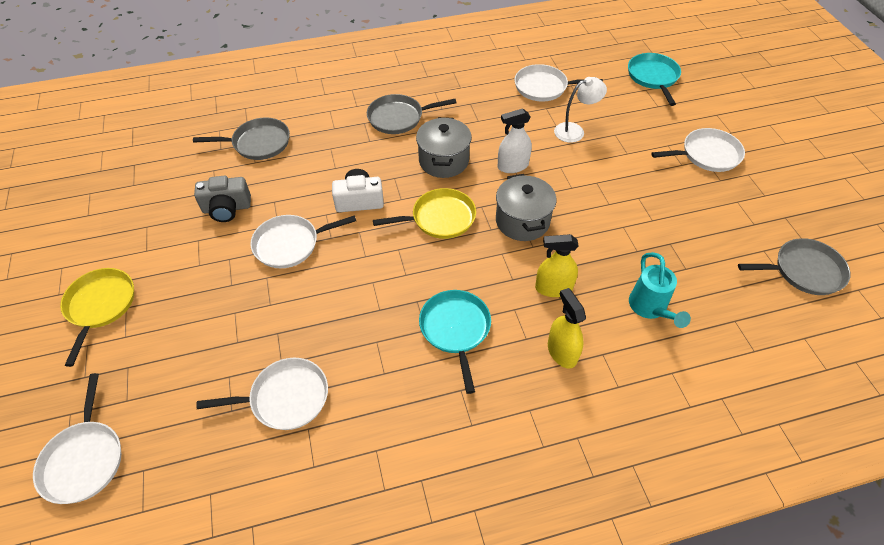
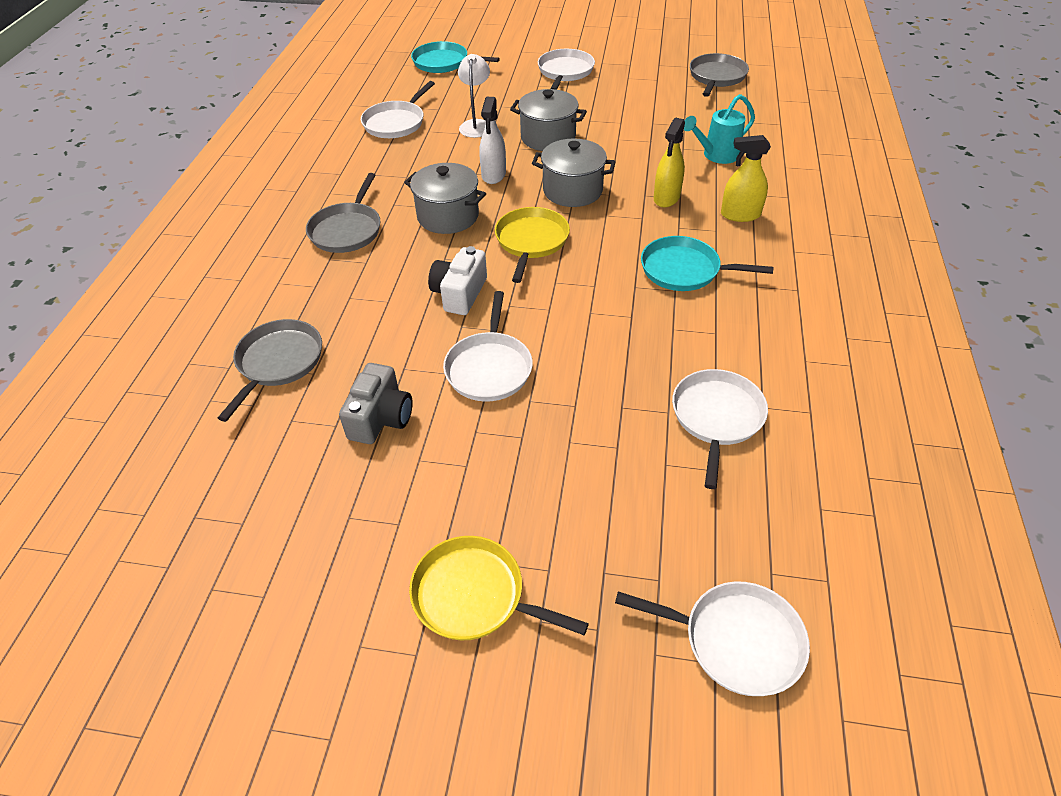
camera: 65 degrees left, 5 degrees down
(589, 180) = (548, 137): none -> grey pot
(650, 308) = (716, 155): turquoise watering can -> turquoise watering can turned 135 degrees clockwise

